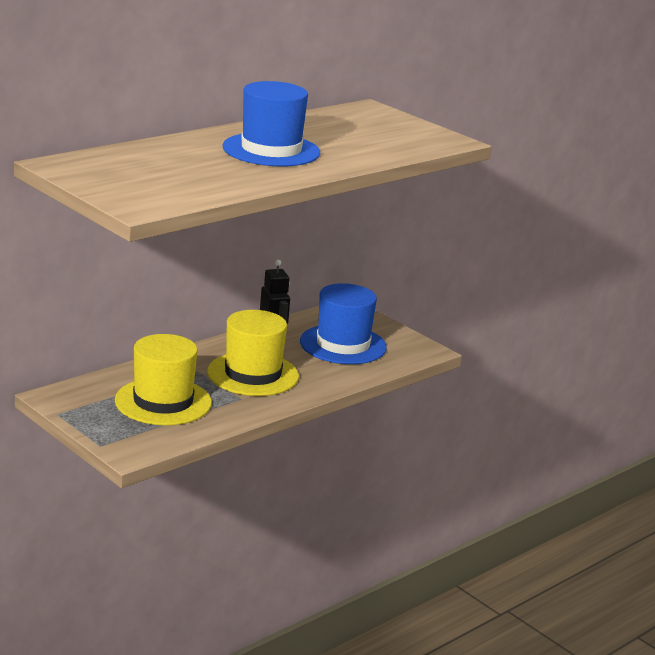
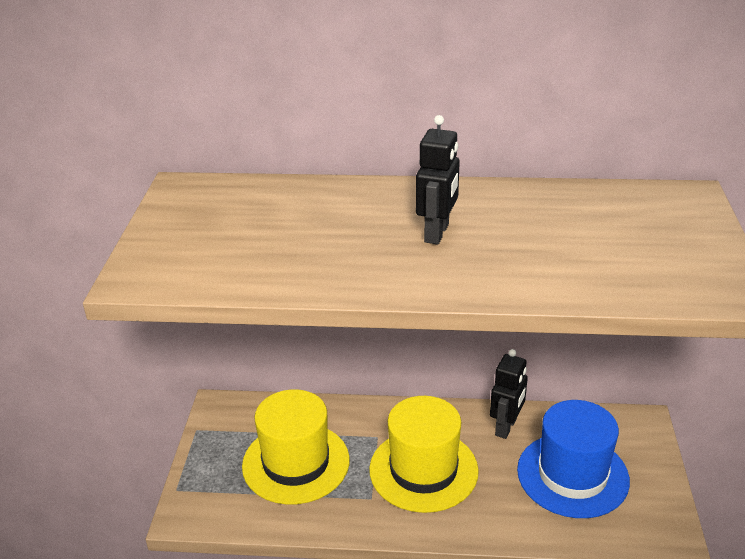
camera: 50 degrees right, 10 degrees up
(271, 150) = (437, 233): blue hat -> black robot

